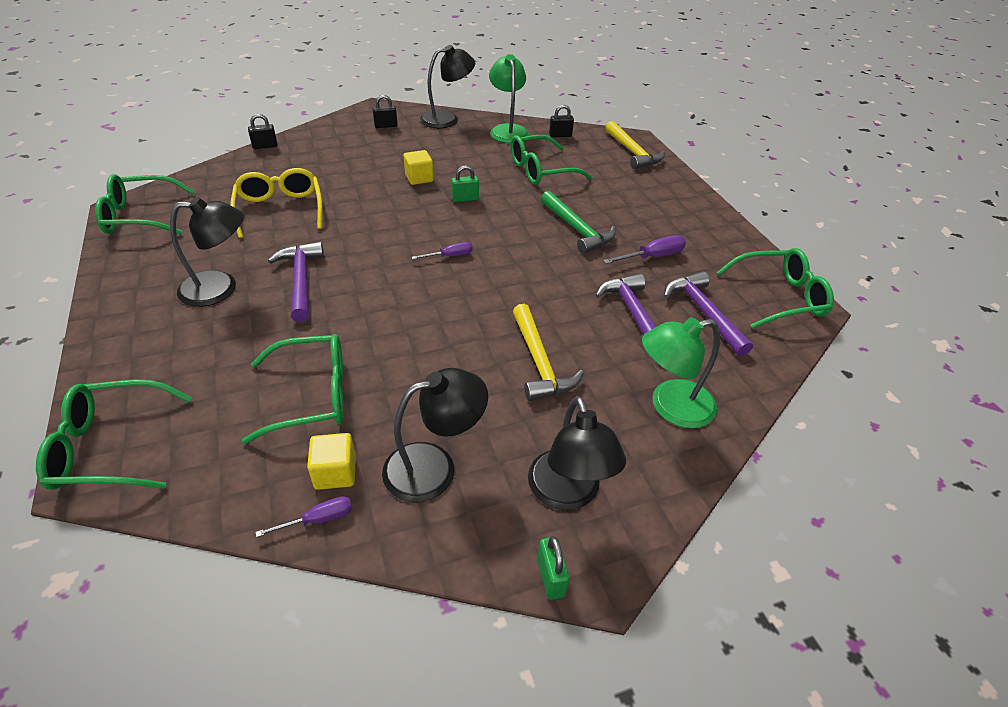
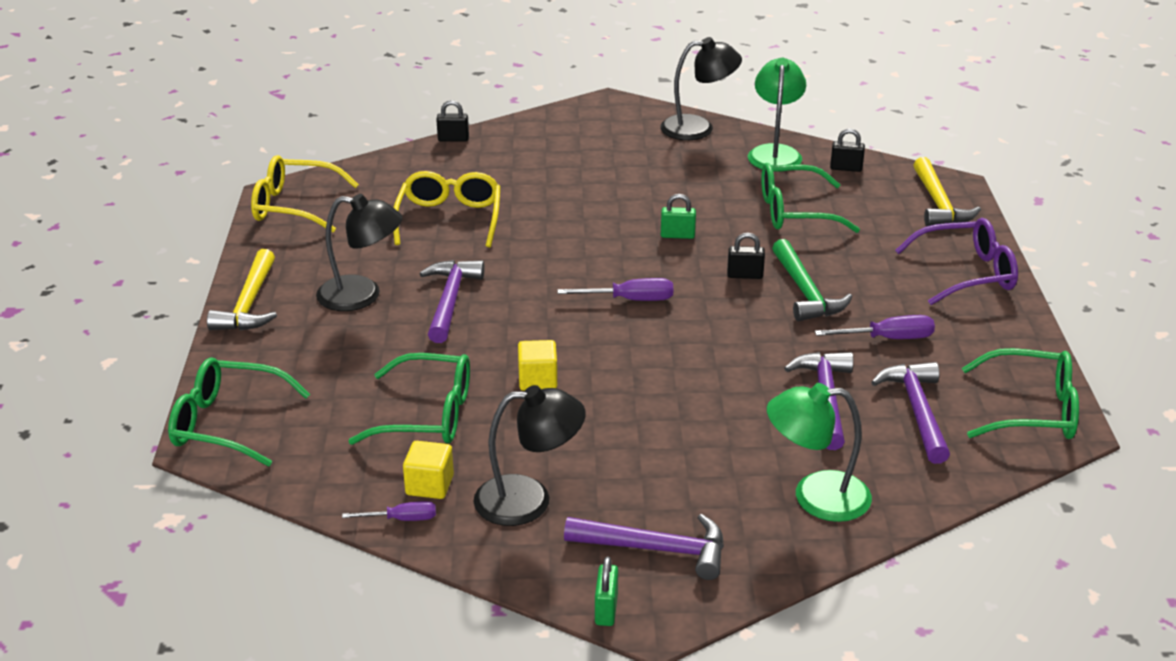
camera: 20 degrees right, 10 degrees down
(140, 216) = (294, 206): green glasses -> yellow glasses
(386, 126) = (612, 129): black padlock -> black padlock (745, 275)
(419, 178) = (629, 202): yellow cube -> yellow cube (537, 380)
(450, 256) = (630, 300): purple screwdriver -> purple screwdriver, size x1.51
(539, 362) = (685, 427): yellow hammer -> yellow hammer (249, 304)
(567, 493) = (656, 549): black lamp -> purple hammer
(677, 199) = (967, 273): none -> purple glasses

